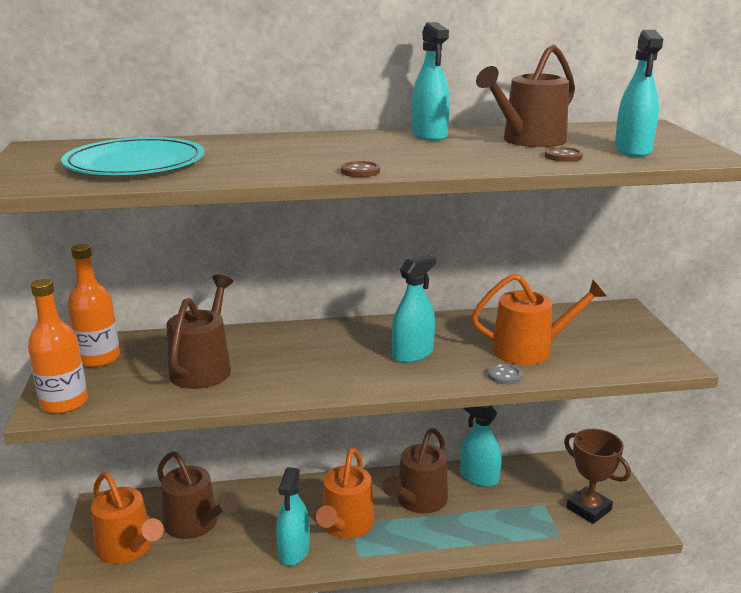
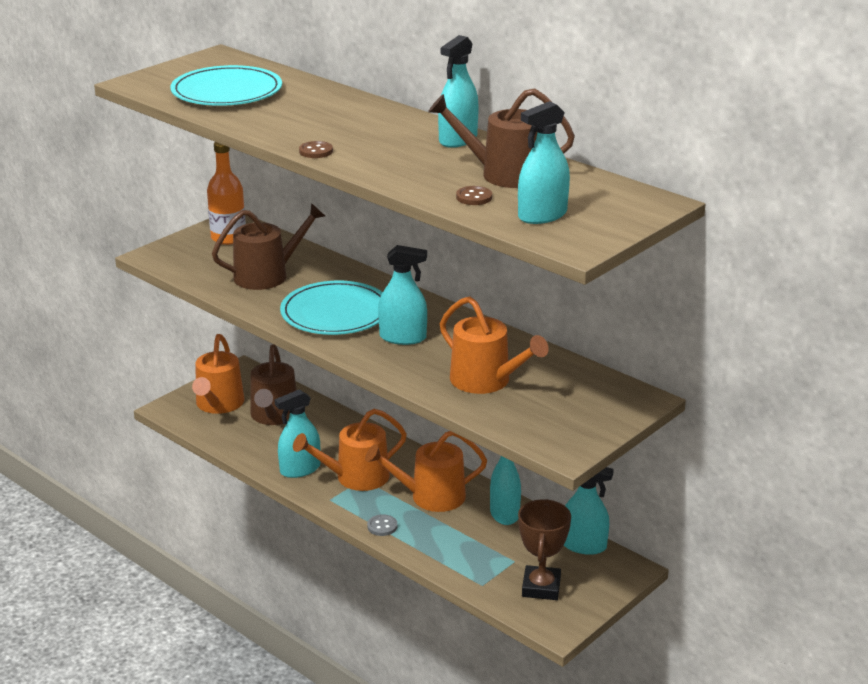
camera: 50 degrees right, 5 degrees up
(64, 403) = (165, 256): orange bottle -> none
(325, 365) = (335, 313): none -> turquoise plate
(418, 500) = (431, 496): brown watering can -> orange watering can
(504, 375) = (424, 385): grey button -> grey button (382, 526)
(555, 464) = (583, 545): none -> turquoise spray bottle

